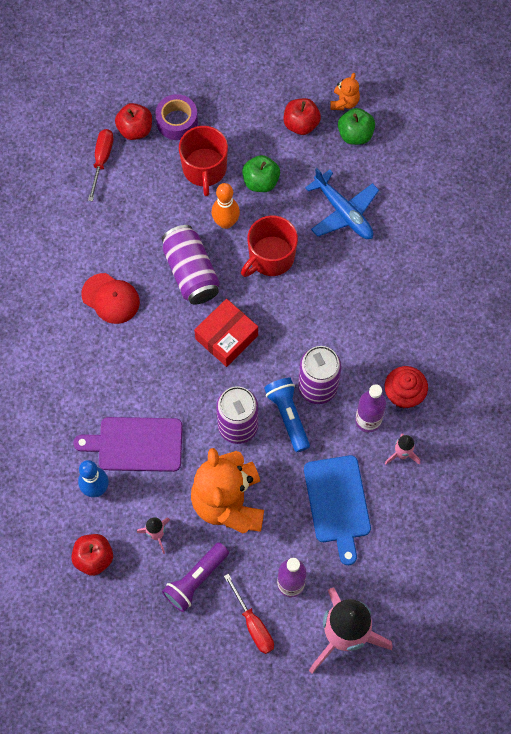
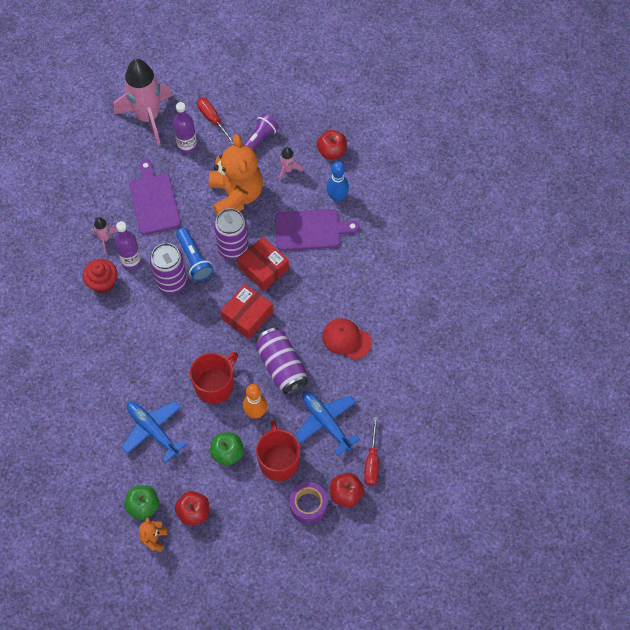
camera: 175 degrees right, 5 degrees down
(147, 205) = (326, 422): none -> blue plane
(201, 397) = (263, 268): none -> red box
(337, 503) = (154, 201): blue cutting board -> purple cutting board

